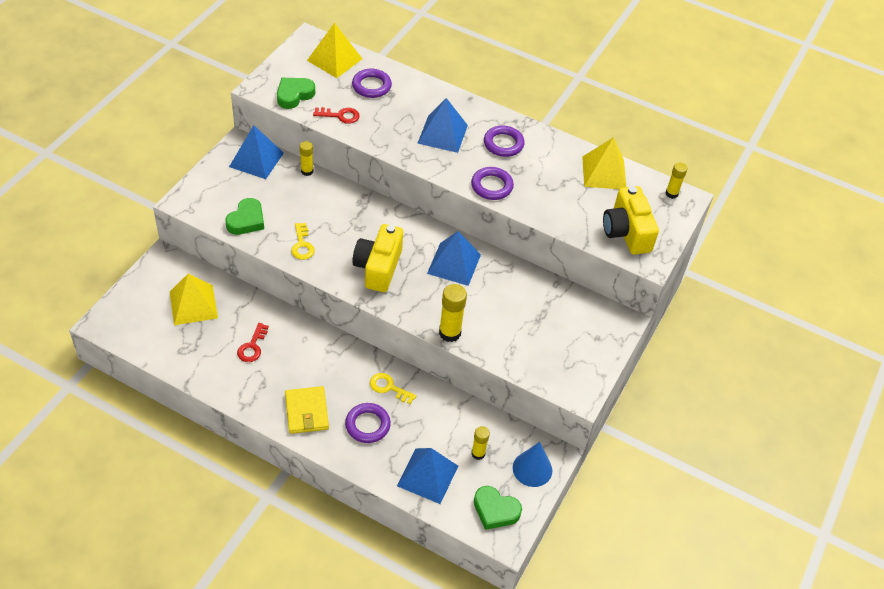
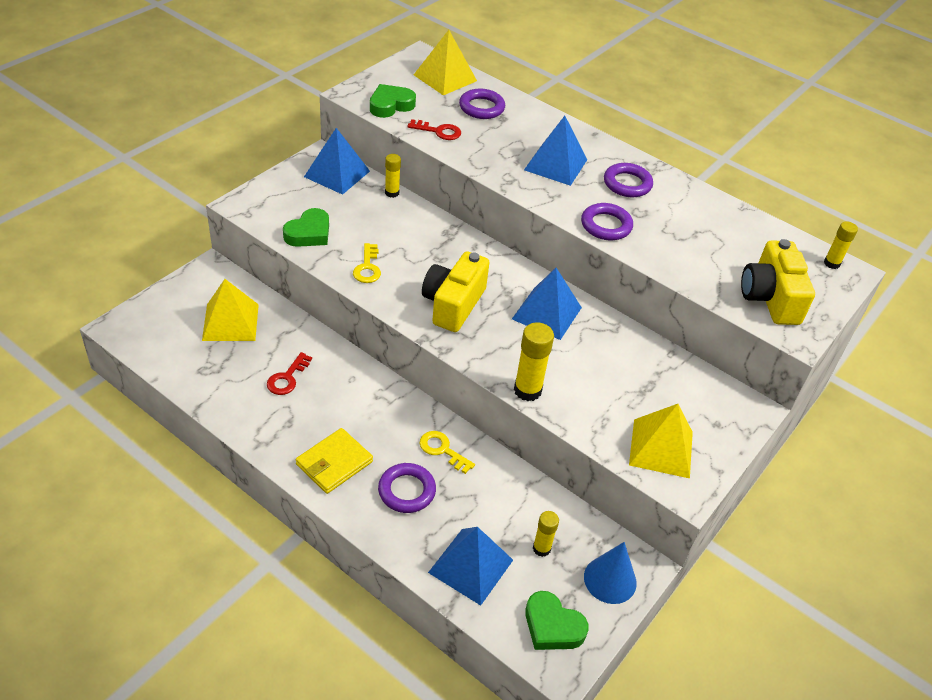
camera: 10 degrees right, 5 degrees down
(306, 412) = (334, 463): yellow wallet -> yellow wallet turned 45 degrees clockwise
(604, 172) = (747, 229): yellow pyramid -> yellow pyramid (661, 448)

